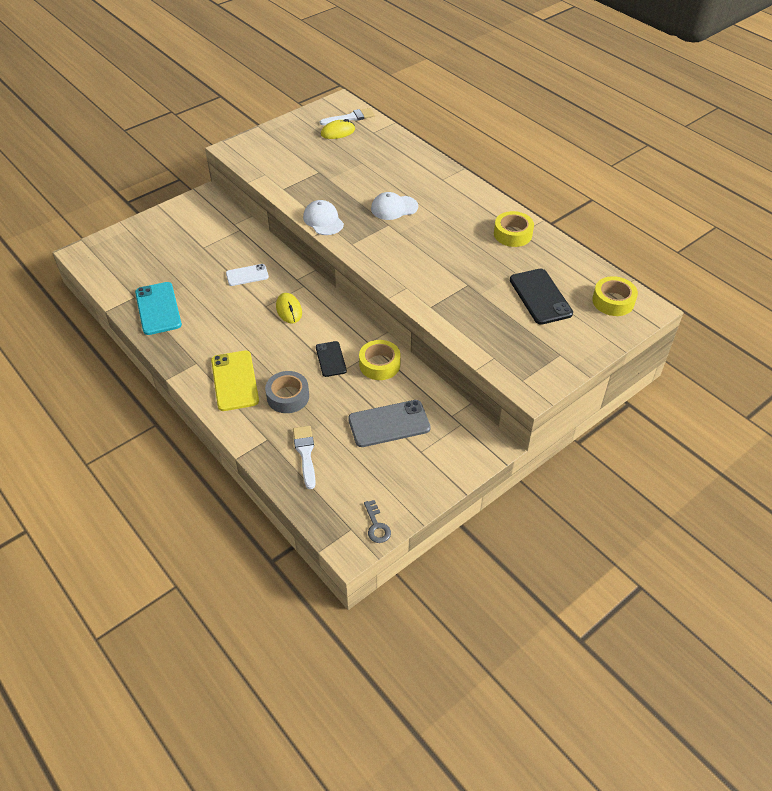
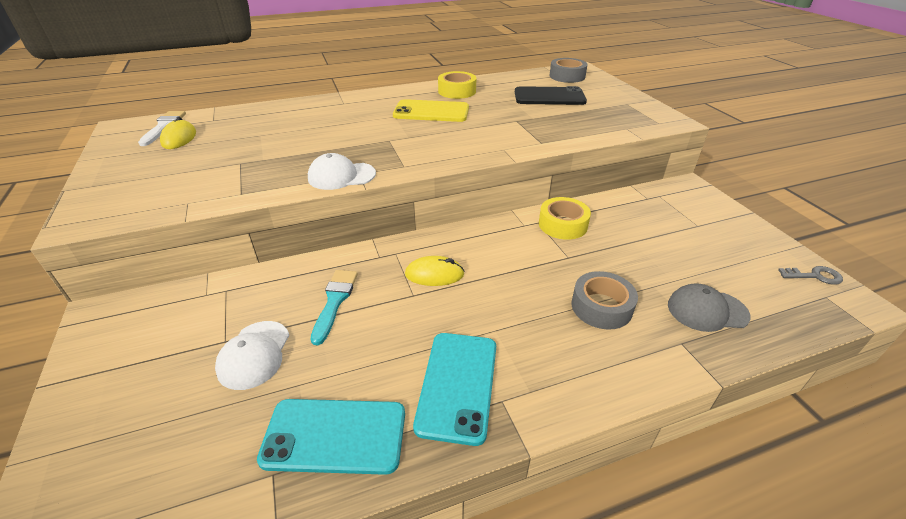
camera: 70 degrees left, 10 degrees down
(201, 343) = (458, 385): none -> turquoise phone
(234, 381) = (557, 357): yellow phone -> yellow phone (431, 112)
(247, 275) = (335, 301): white phone -> turquoise brush
(305, 453) = (707, 310): white brush -> grey cap
(330, 359) = (542, 257): black phone -> none
(389, 424) = (656, 237): grey phone -> none
(394, 208) = (363, 132): white cap -> white cap (254, 354)
(613, 301) = (567, 76): yellow tape -> grey tape

